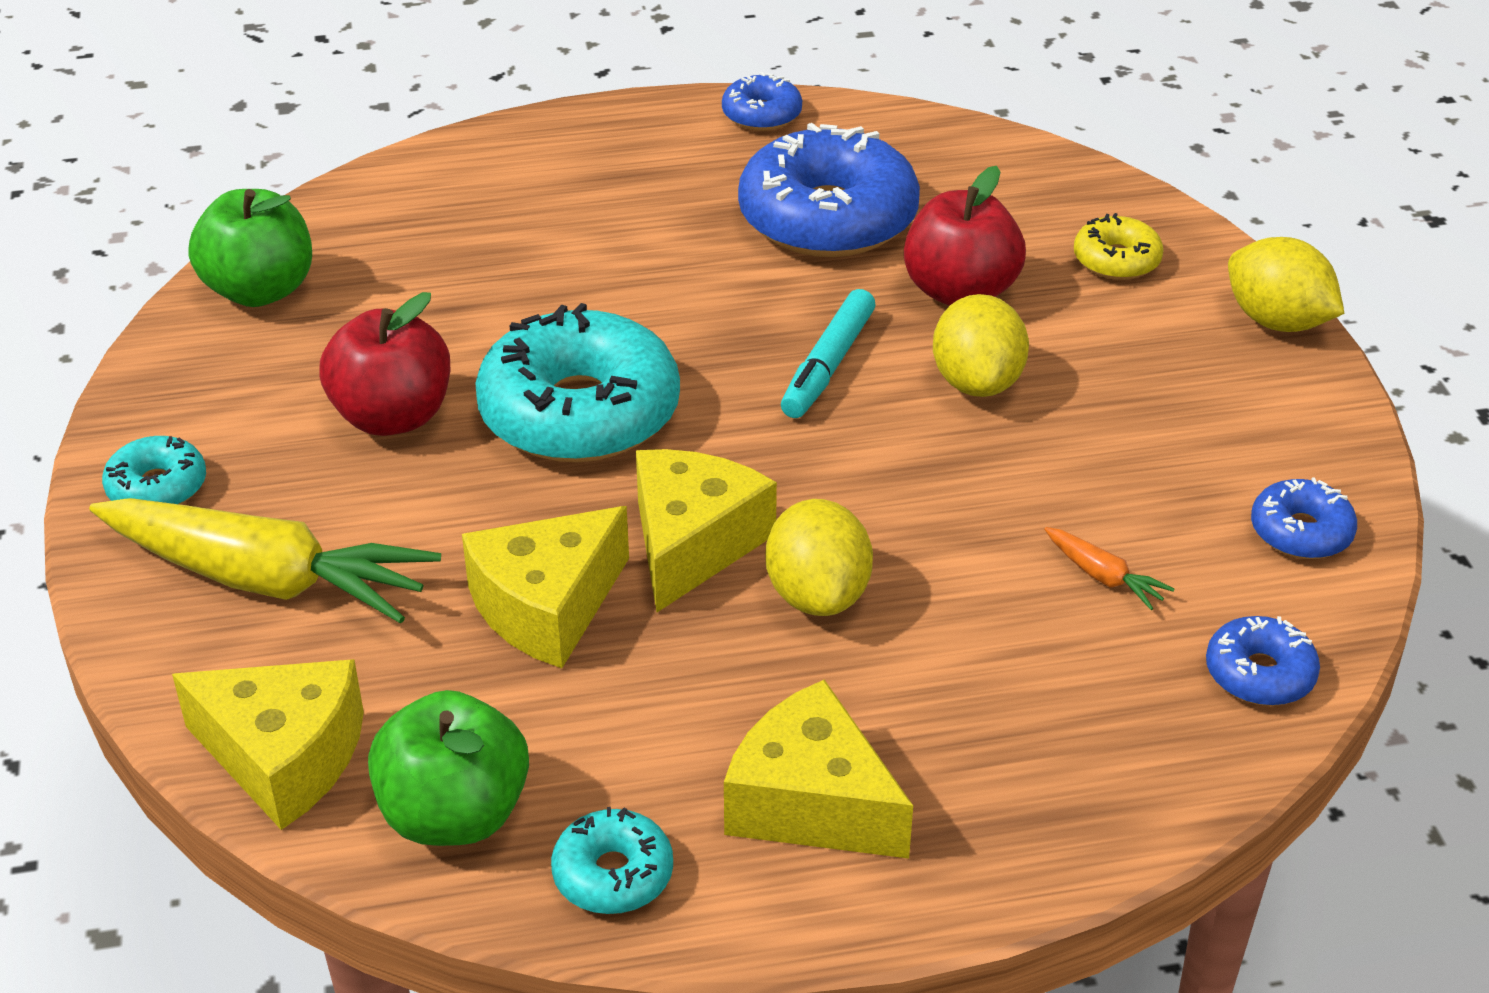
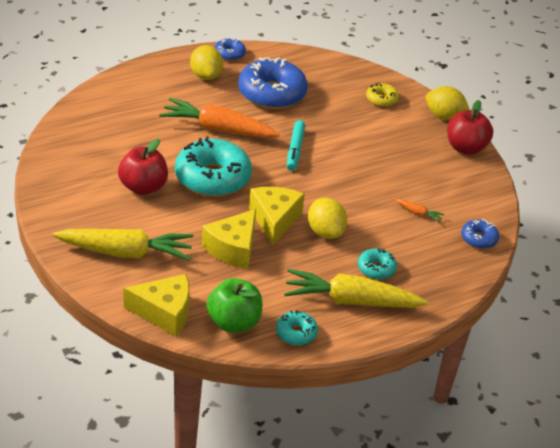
camera: 20 degrees left, 0 degrees up
(157, 487) = (66, 224): turquoise donut -> turquoise donut (376, 269)
(260, 290) = (66, 144): green apple -> none
(650, 292) = (218, 129): none -> orange carrot
(811, 803) = (351, 300): yellow cheese -> yellow carrot
(960, 292) = (331, 117): red apple -> red apple (465, 148)
(977, 382) = (350, 150): yellow lemon -> yellow lemon (206, 76)
(1300, 532) = (476, 190): blue donut -> none

